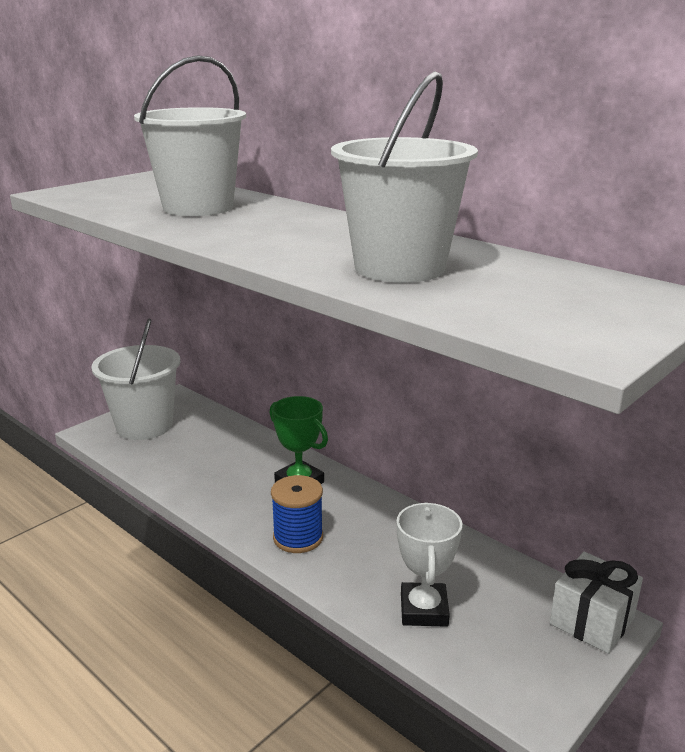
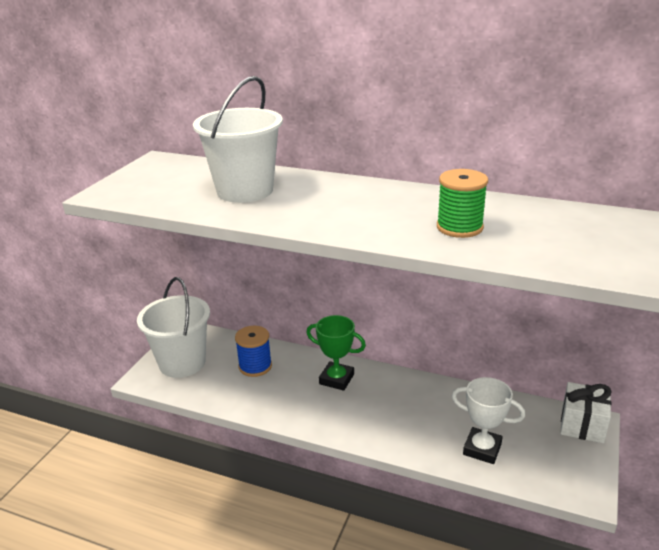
camera: 20 degrees left, 5 degrees up
(298, 537) = (366, 422): blue spool -> blue spool (255, 366)
(399, 268) = (459, 227): white bucket -> green spool
(423, 610) = (482, 449): white trophy -> white trophy turned 45 degrees counterclockwise

